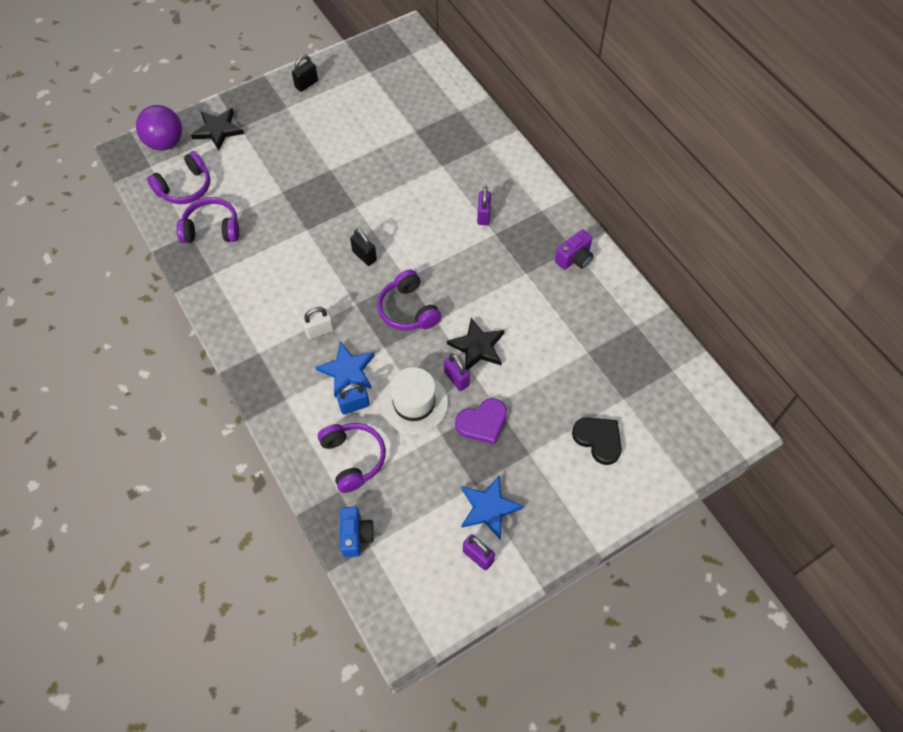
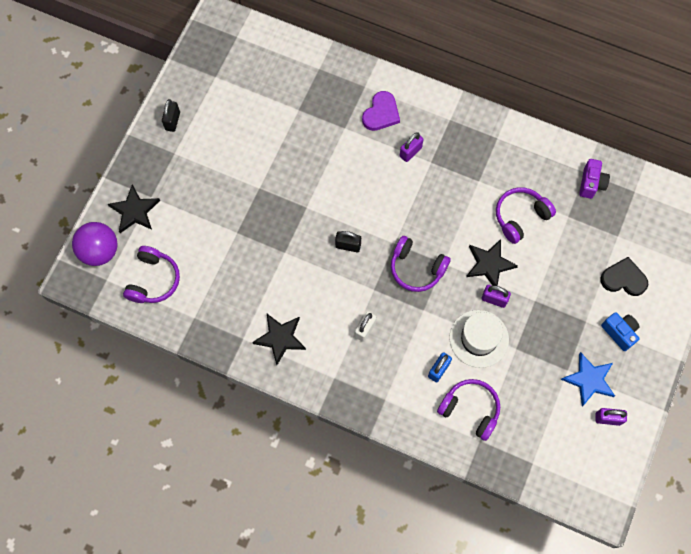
camera: 35 degrees left, 10 degrees up
(212, 229) = (208, 301): purple headphones -> purple headphones (520, 217)
(242, 292) = (280, 338): none -> black star
(347, 371) = (411, 347): blue star -> none
(356, 536) = (517, 463): blue camera -> blue camera (619, 332)
(482, 422) = (537, 320): purple heart -> purple heart (381, 113)
(483, 215) = (410, 152): purple padlock -> purple padlock turned 75 degrees clockwise
(574, 259) = (504, 146): purple camera -> purple camera (591, 183)

